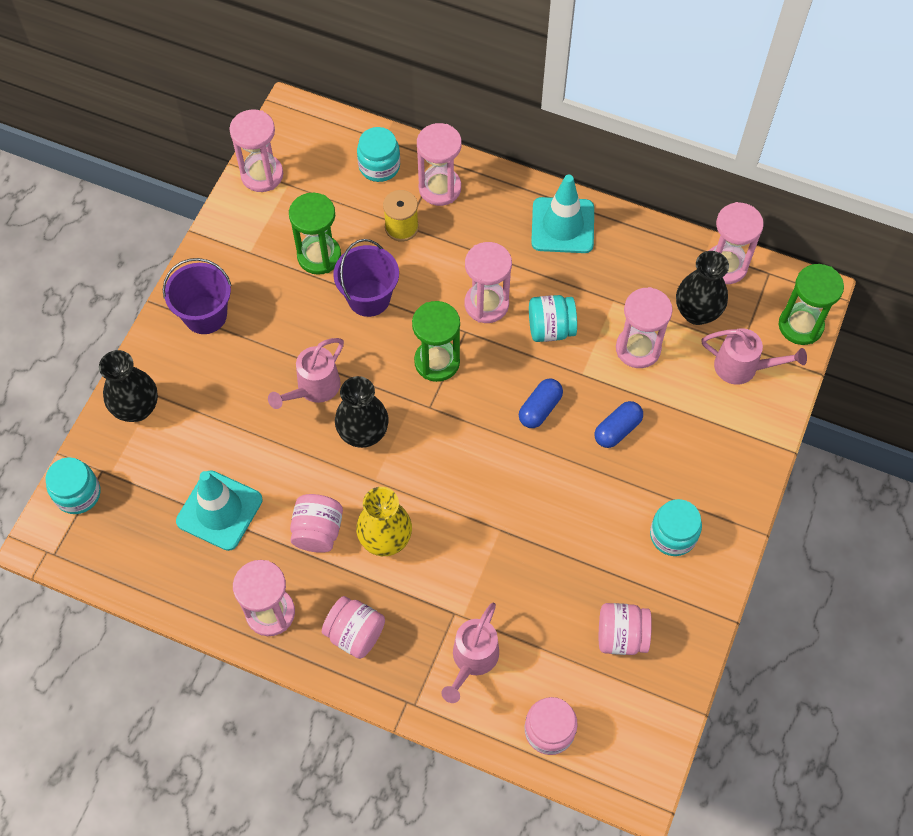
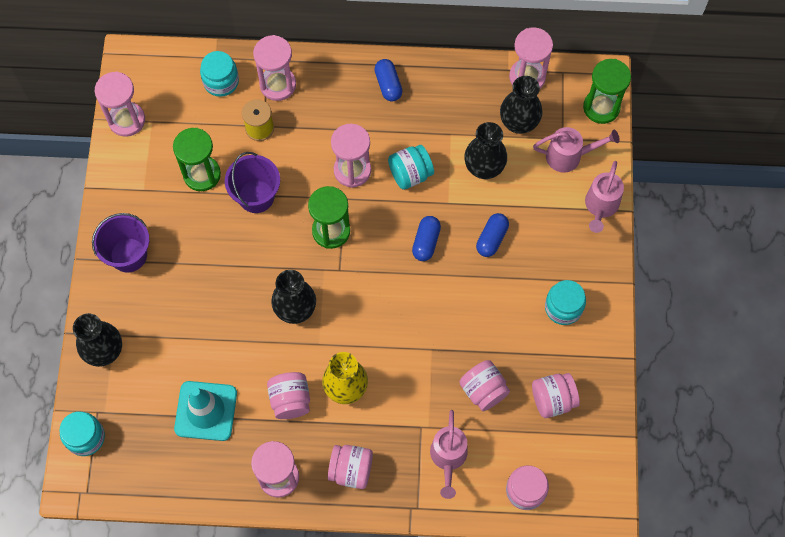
camera: 20 degrees left, 5 degrees up
(313, 388) = (241, 286): pink watering can -> pink watering can (600, 206)
(543, 597) = (483, 390): none -> pink jar
(562, 225) = (388, 85): turquoise traffic cone -> blue capsule
(638, 348) = (484, 168): pink hourglass -> black vase

